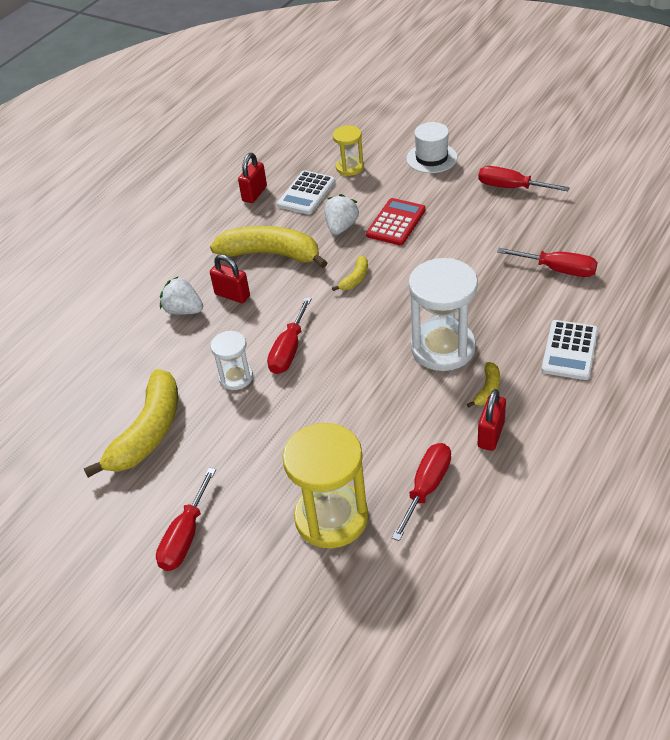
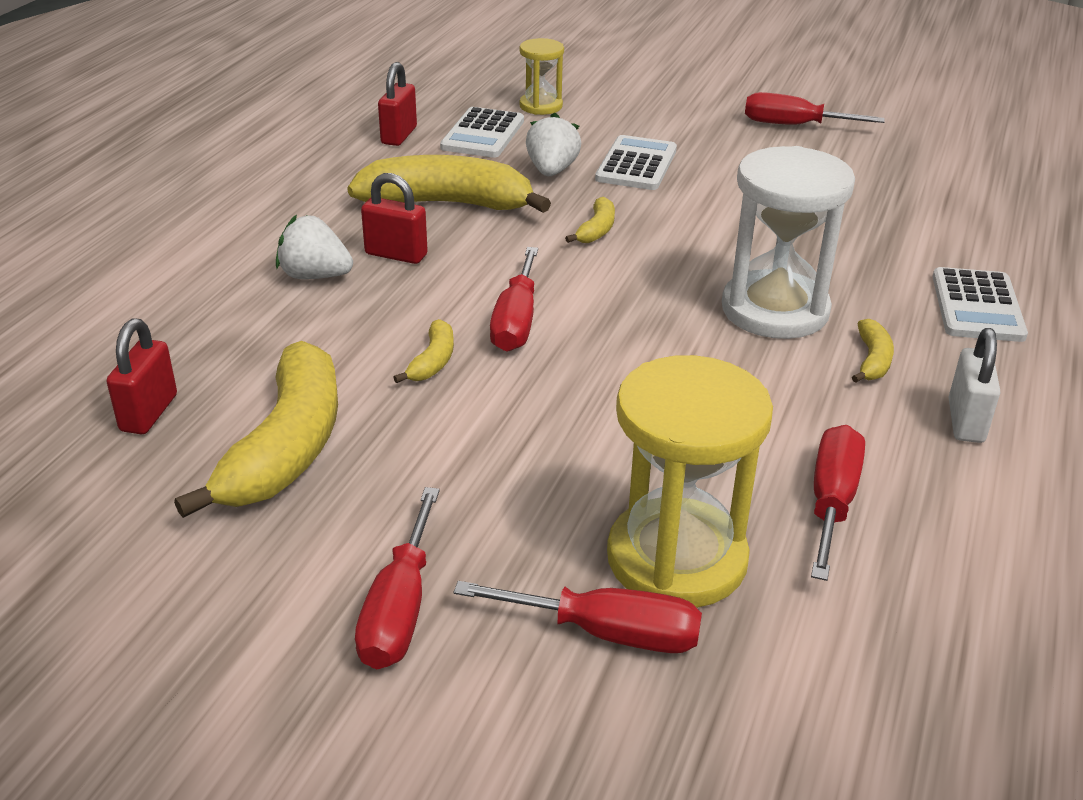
camera: 15 degrees left, 10 degrees down
(236, 377) = (432, 361): white hourglass -> yellow banana
(396, 222) = (636, 164): red calculator -> white calculator
(431, 158) = (661, 96): white hat -> none
(491, 435) = (907, 420): red padlock -> red padlock (149, 413)
(525, 438) = (965, 421): none -> white padlock
(558, 270) = (909, 213): red screwdriver -> red screwdriver (607, 633)

